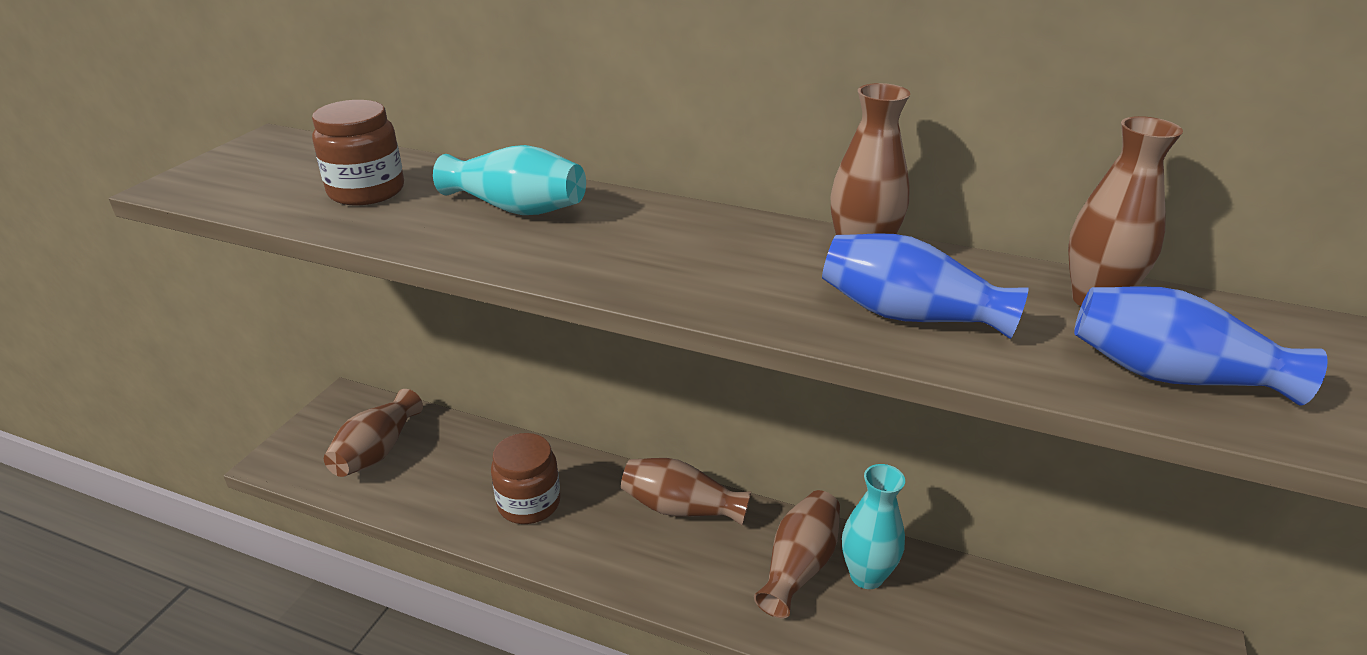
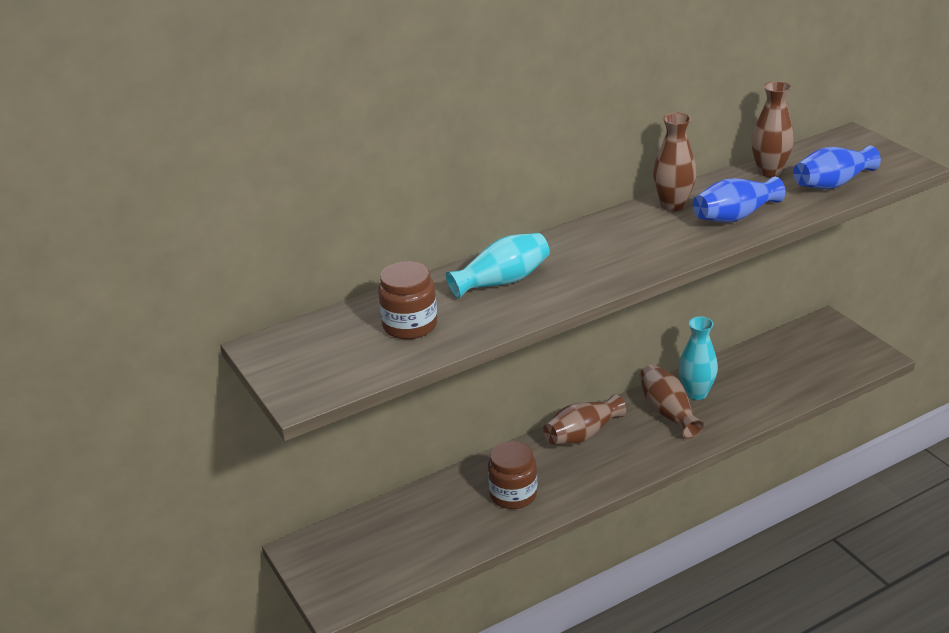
camera: 50 degrees left, 0 degrees up
(377, 451) = (382, 548): brown vase -> none

